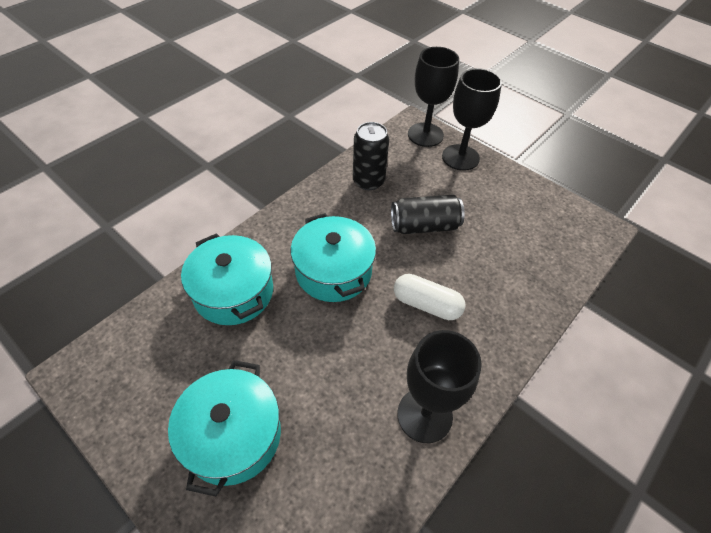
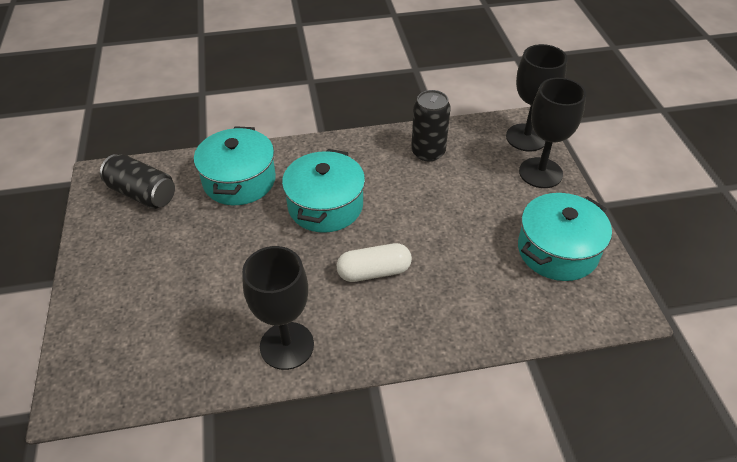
camera: 40 degrees right, 5 degrees down
(233, 435) = (150, 271): turquoise pot -> turquoise pot (557, 250)
(424, 226) = (439, 212): black can -> black can (142, 194)
(426, 304) = (374, 272): white capsule -> white capsule turned 75 degrees counterclockwise

